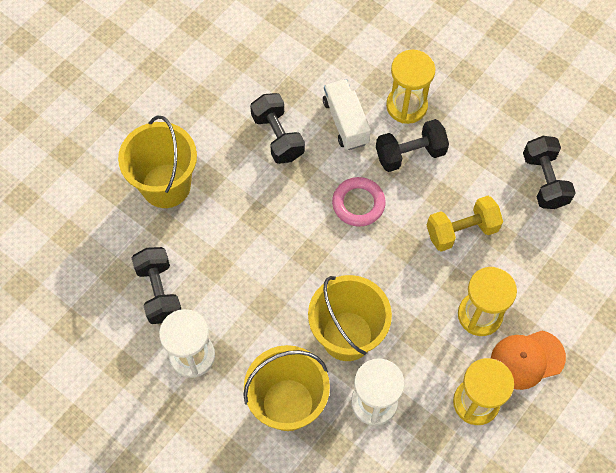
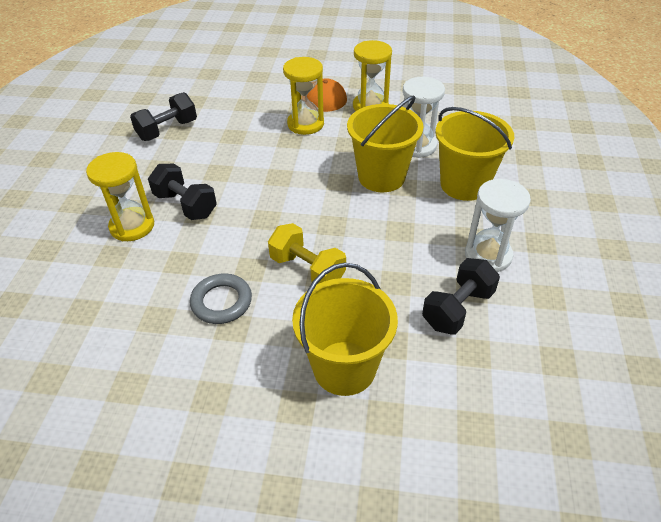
camera: 120 degrees left, 20 degrees down
(278, 137) = (221, 302): black dumbbell -> grey ring
(345, 122) = (174, 259): white truck -> none
(358, 204) = (259, 216): pink ring -> none
(461, 230) = (242, 153): yellow dumbbell -> yellow dumbbell (307, 269)

